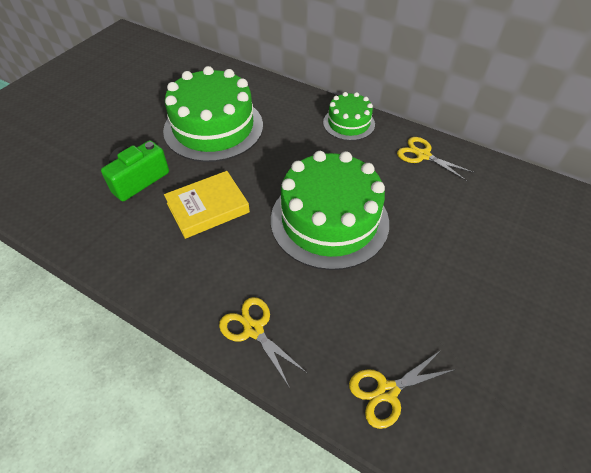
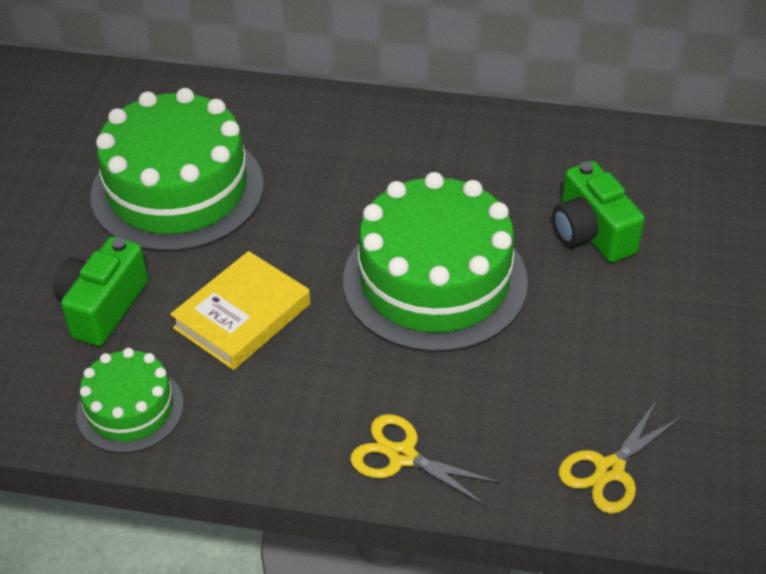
camera: 20 degrees left, 5 degrees down
(349, 123) = (393, 125): green cake -> green cake (130, 409)
(423, 155) = (527, 147): yellow scissors -> none
(441, 219) = (591, 233): none -> green camera

